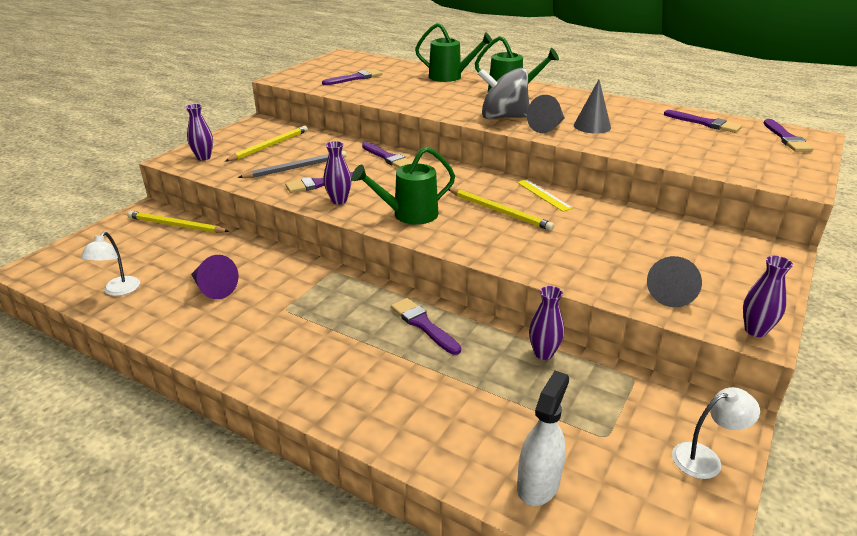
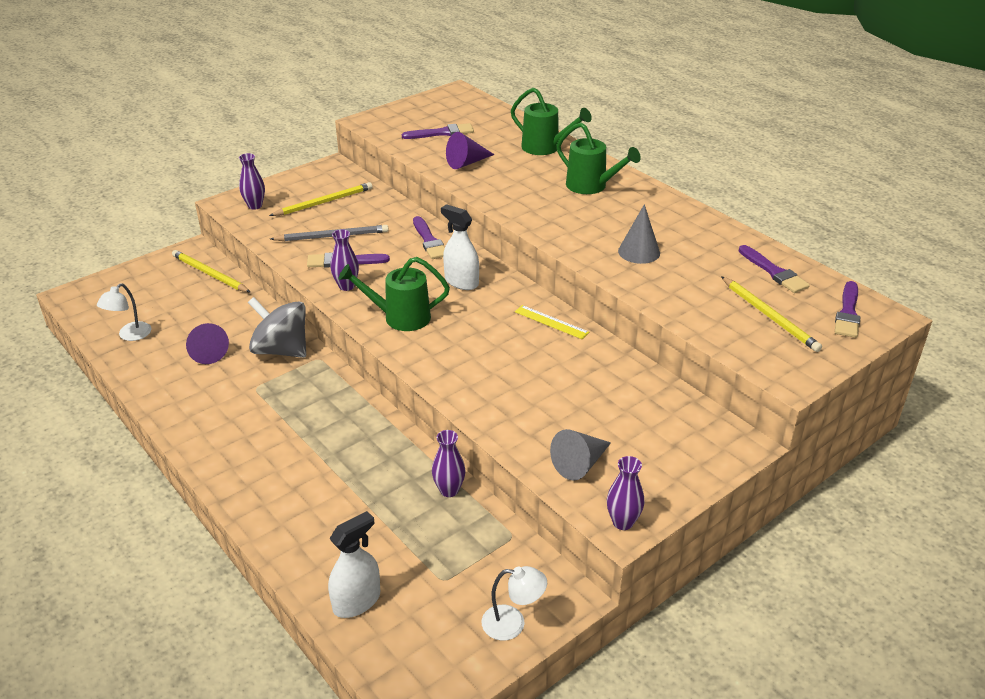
camera: 20 degrees right, 5 degrees up
(394, 93) = (467, 163): none -> purple cone
(423, 325) = (363, 434): purple brush -> none
(441, 181) = (461, 282): none -> white spray bottle
(499, 211) = (490, 333): yellow pencil -> yellow pencil (769, 316)
(503, 117) = (553, 220): grey spinning top -> grey spinning top (281, 350)
(544, 195) = (551, 322): yellow ruler -> yellow ruler turned 45 degrees counterclockwise
(548, 127) = (589, 244): grey cone -> none

